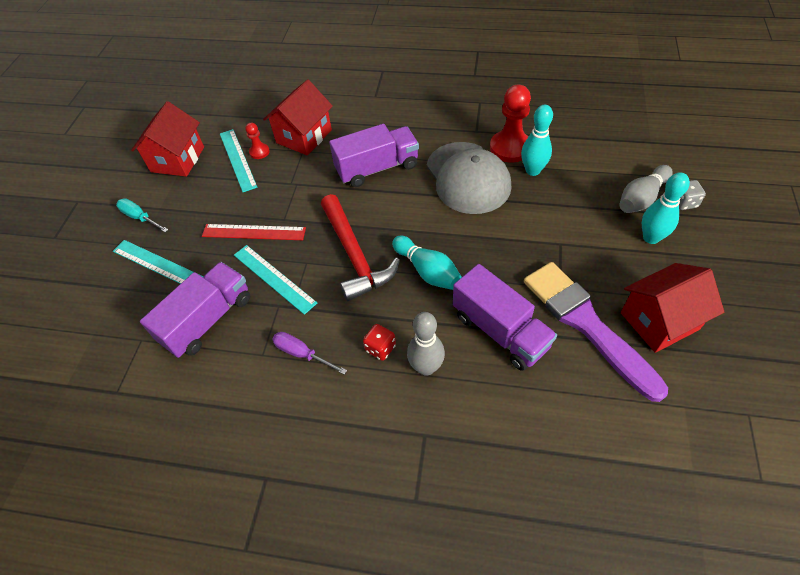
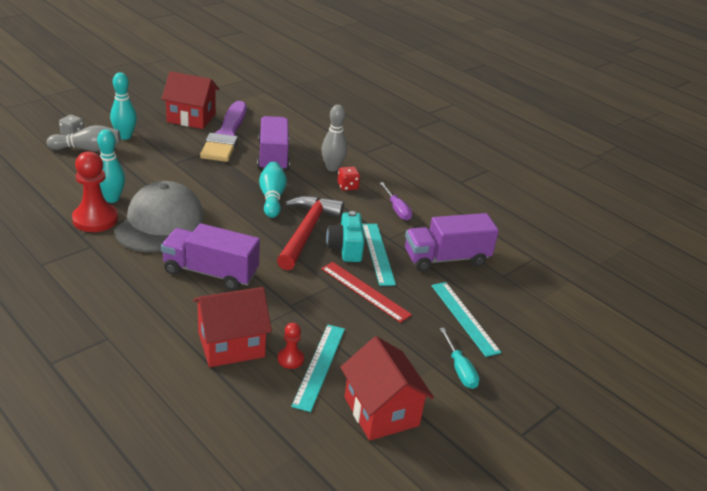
camera: 150 degrees left, 20 degrees down
(177, 159) = (381, 411): red house -> red house turned 75 degrees counterclockwise
(306, 263) = (345, 248): none -> turquoise camera

